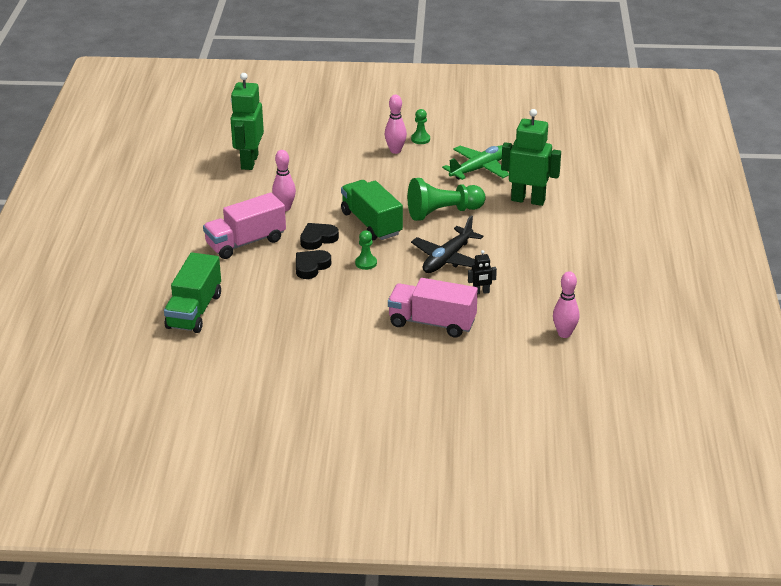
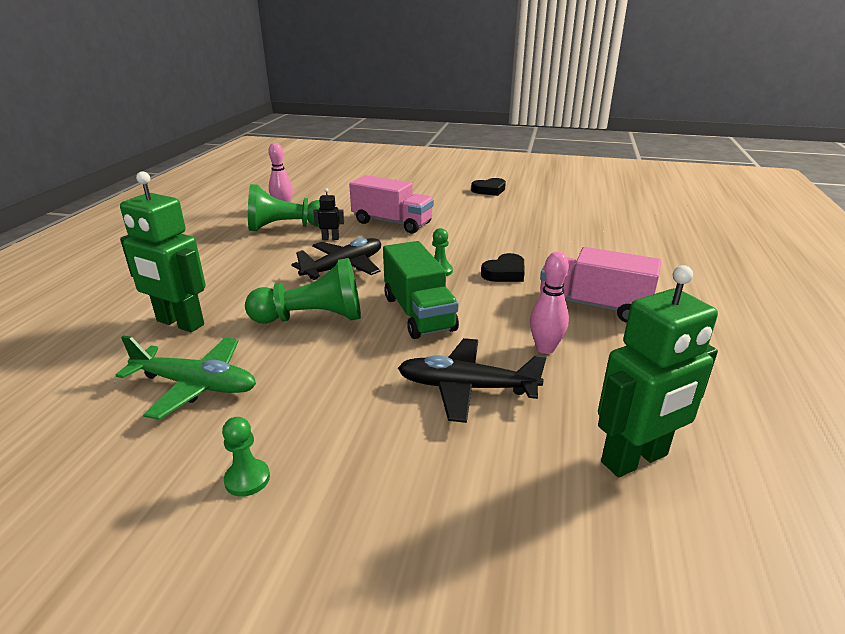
camera: 170 degrees left, 5 degrees down
(194, 311) = (628, 247): green truck -> none
(246, 242) = (593, 305): pink truck -> pink truck turned 135 degrees counterclockwise
(249, 162) = (635, 459): green robot -> green robot turned 45 degrees clockwise
(318, 239) = (495, 301): black heart -> black heart (489, 190)
(331, 182) = (466, 388): none -> black plane
(395, 151) = (319, 450): pink bowling pin -> none
(479, 169) = (196, 385): green plane -> green plane turned 135 degrees counterclockwise
(536, 303) = (286, 227): none -> green pawn

